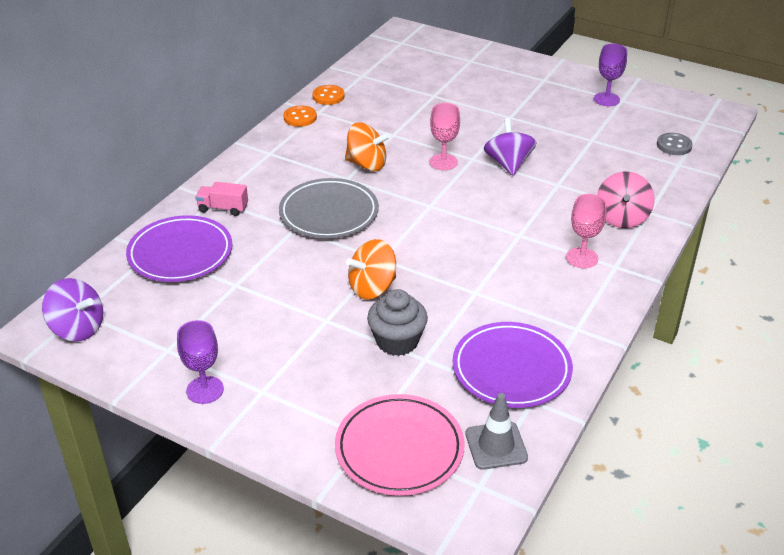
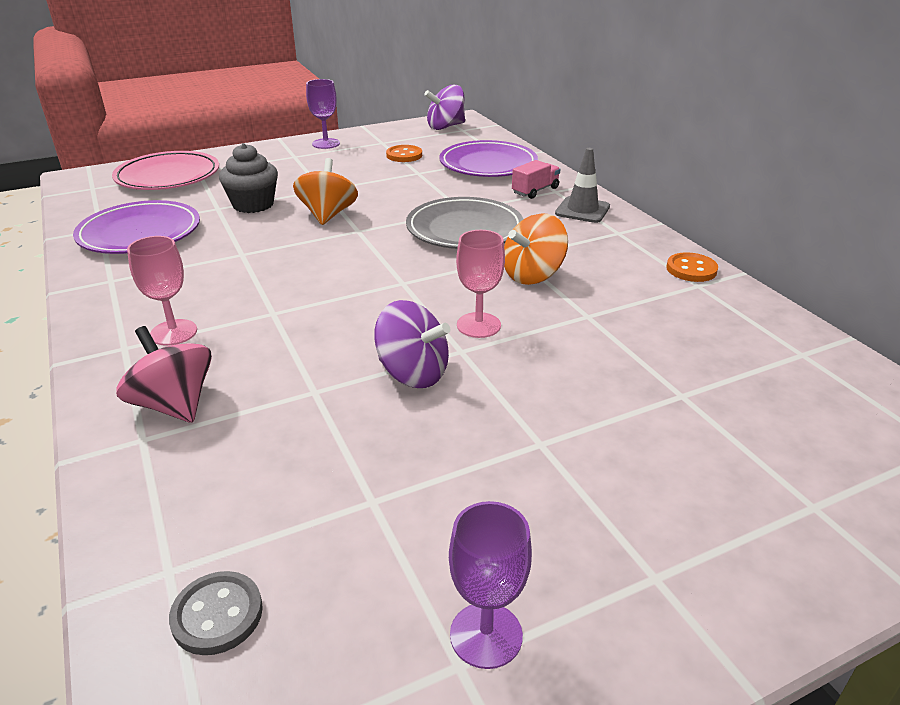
camera: 125 degrees right, 5 degrees down
(328, 96) = (742, 305): orange button -> orange button (404, 155)
(496, 445) = (102, 202): grey traffic cone -> grey traffic cone (582, 210)

